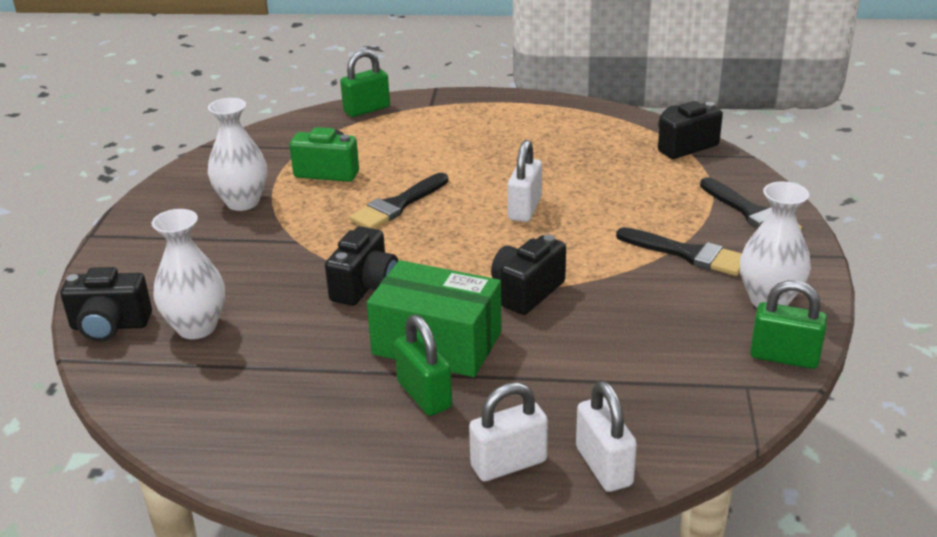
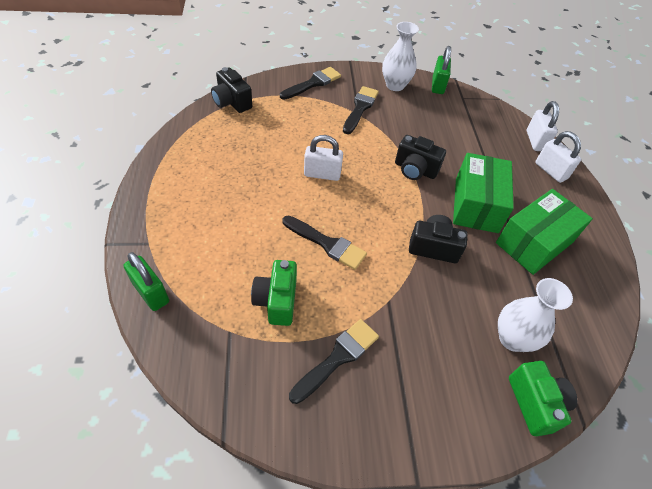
camera: 105 degrees left, 20 degrees up
(110, 326) = (535, 403): black camera -> green camera
(242, 202) = (337, 358): white vase -> black brush
(340, 390) = (534, 243): none -> green box
(424, 395) = (520, 206): green padlock -> none
(604, 466) = (535, 141): white padlock -> white padlock turned 60 degrees counterclockwise

